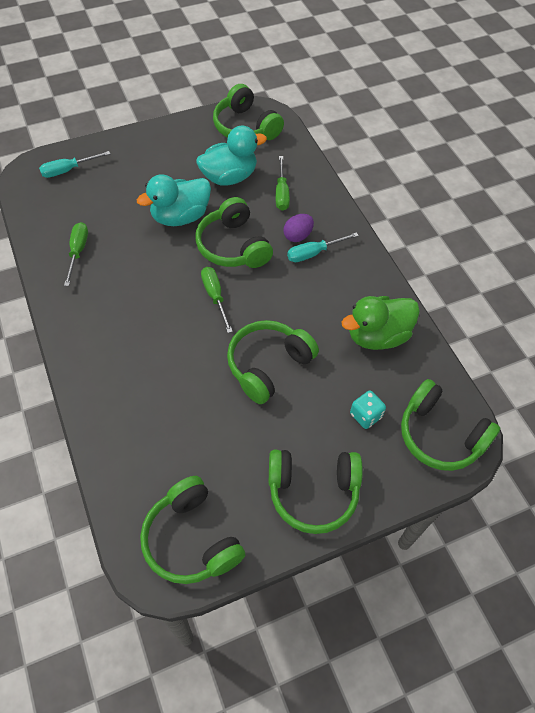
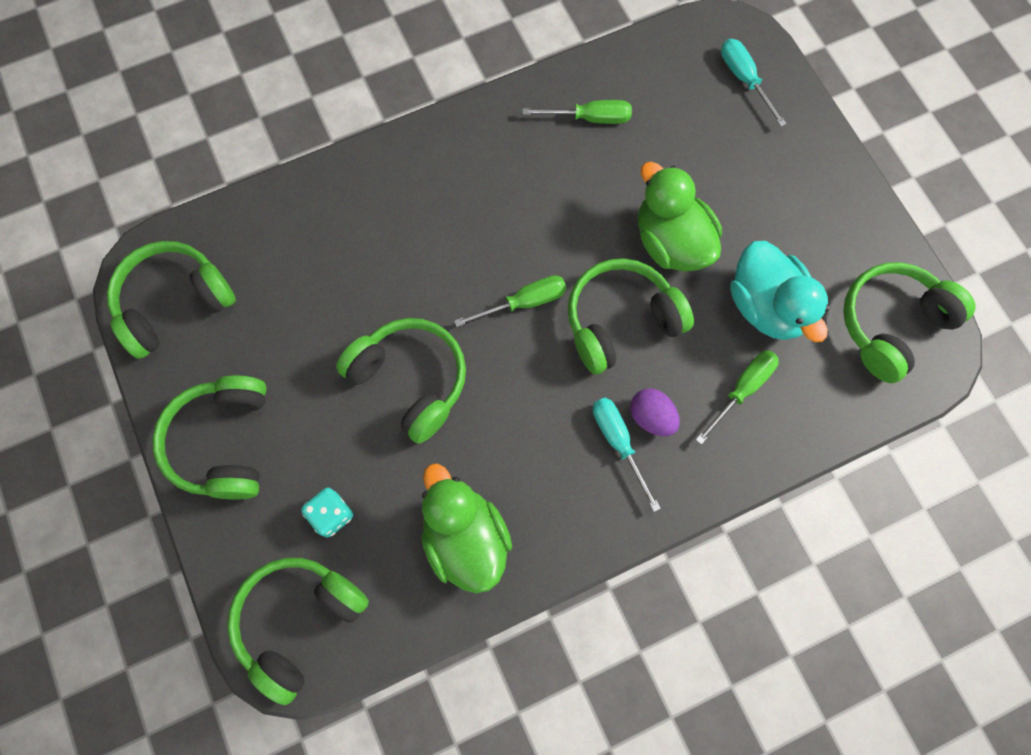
camera: 90 degrees right, 15 degrees up
(180, 217) = (671, 242): turquoise duck -> green duck
(281, 193) = (742, 390): green screwdriver -> green screwdriver turned 135 degrees clockwise

